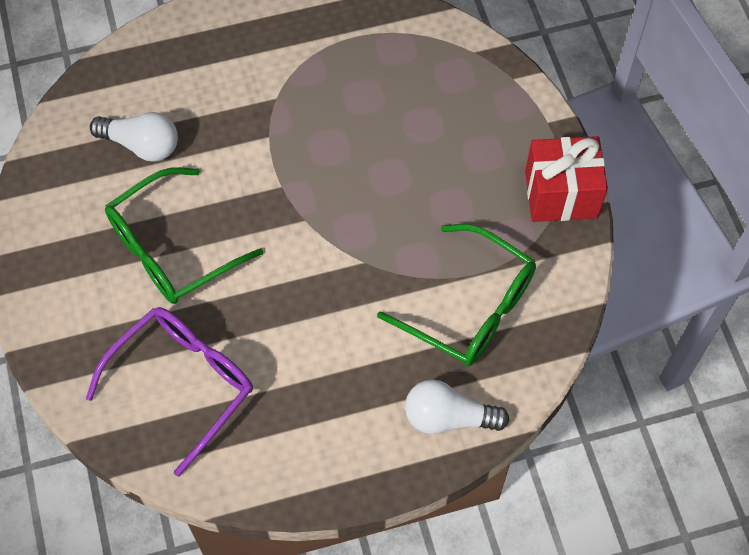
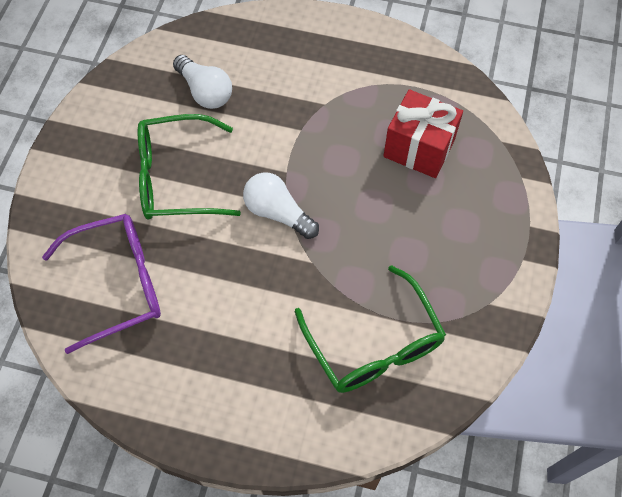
camera: 30 degrees right, 0 degrees up
(448, 417) = (300, 425): white light bulb -> white light bulb (278, 213)
(561, 194) = (506, 290): red gift -> red gift (419, 148)

